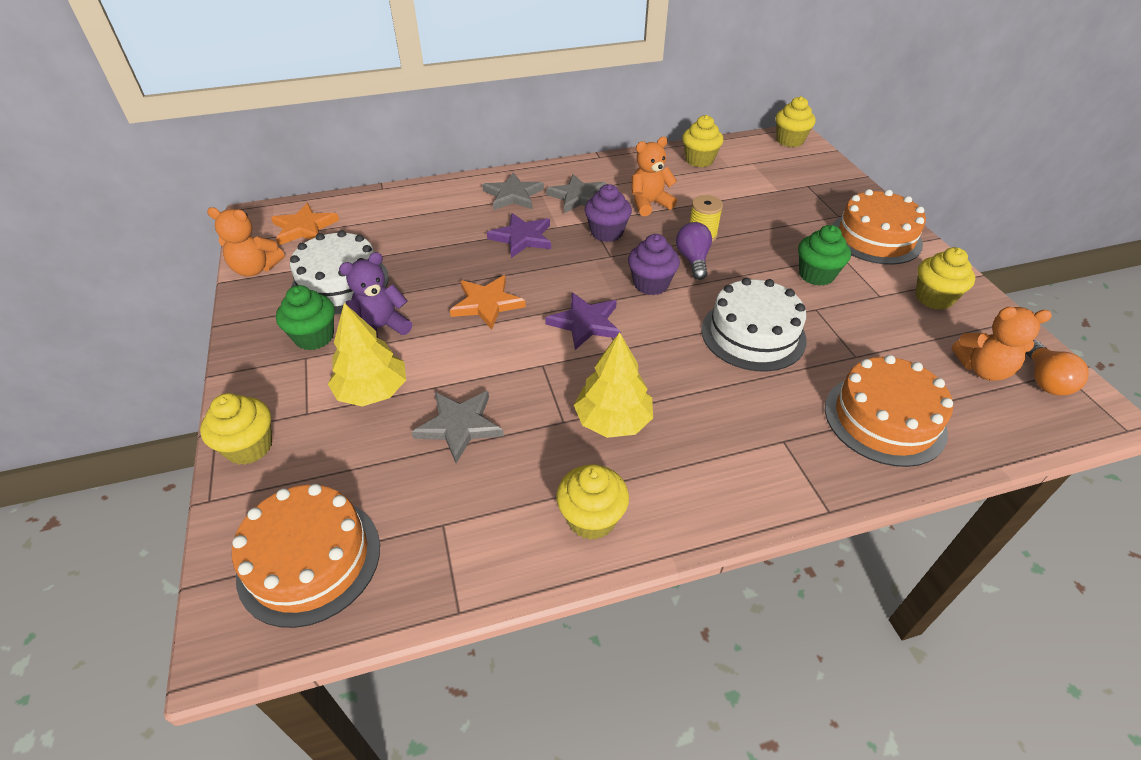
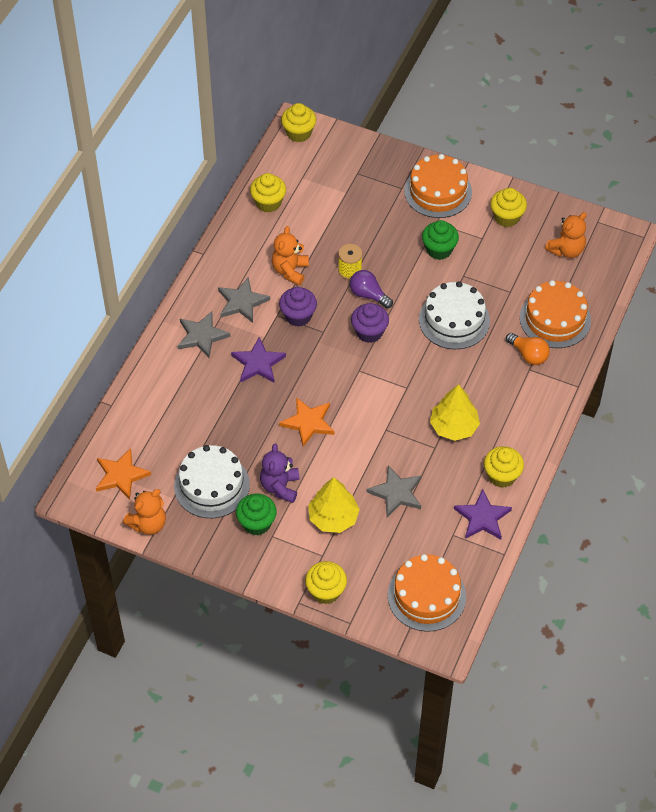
camera: 50 degrees left, 10 degrees up
(585, 323) = (372, 387): purple star -> purple star (482, 517)
(1044, 380) = (594, 234): orange light bulb -> orange light bulb (528, 355)

